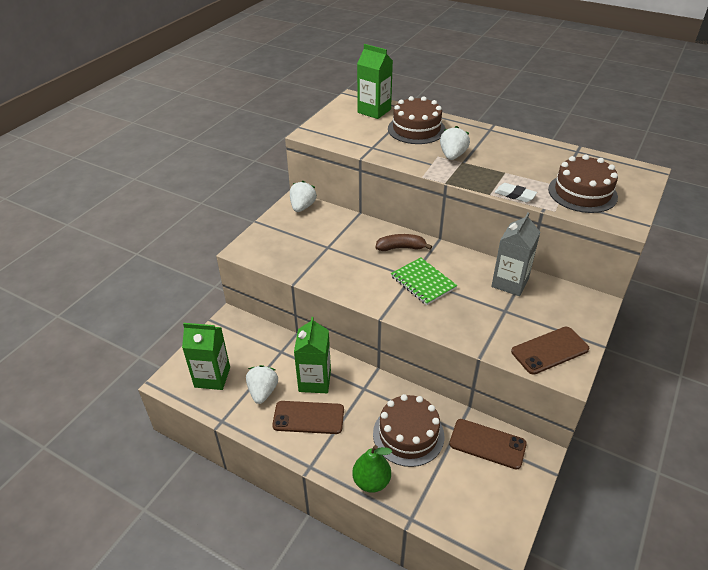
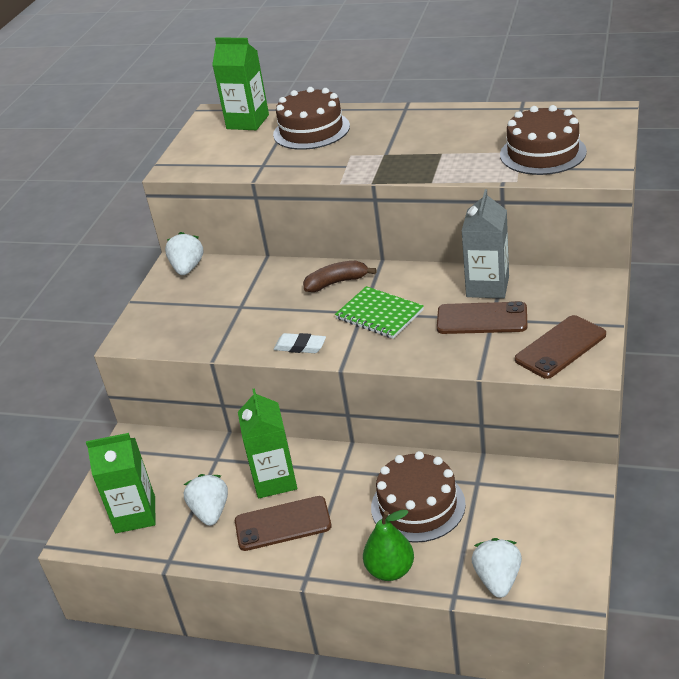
camera: 10 degrees left, 5 degrees down
(452, 156) = (369, 150): white strawberry -> white strawberry (498, 579)
(487, 444) = (519, 487): brown phone -> brown phone (482, 319)
(515, 195) = (462, 175): white eraser -> white eraser (300, 346)

